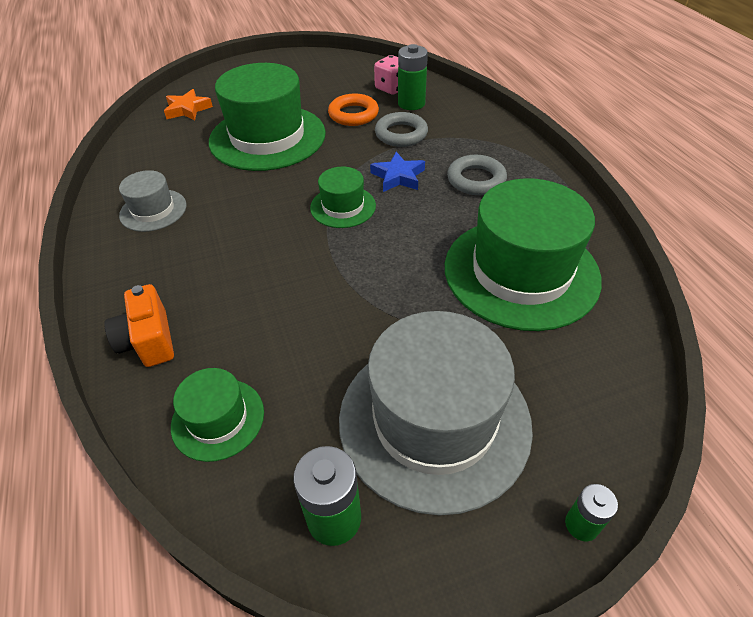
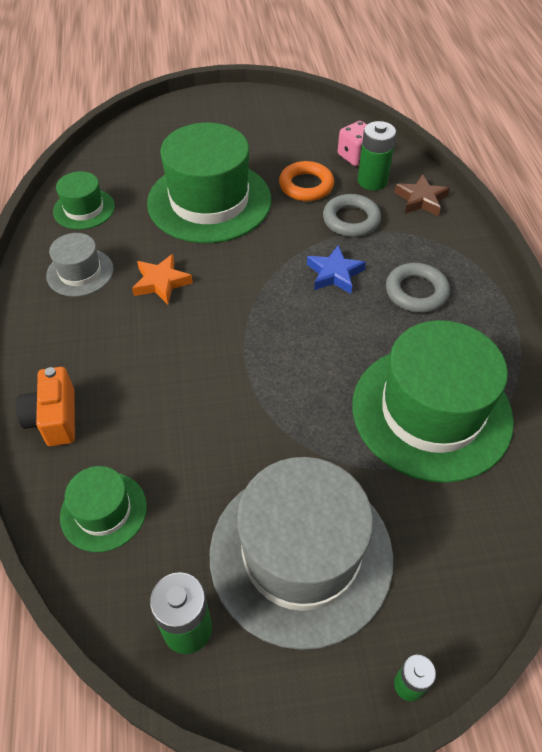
camera: 10 degrees right, 5 degrees up
(187, 109) = (133, 152): orange star -> orange star (161, 282)
(343, 207) = (268, 301): green hat -> green hat (84, 209)
(458, 111) = (421, 200): none -> brown star

